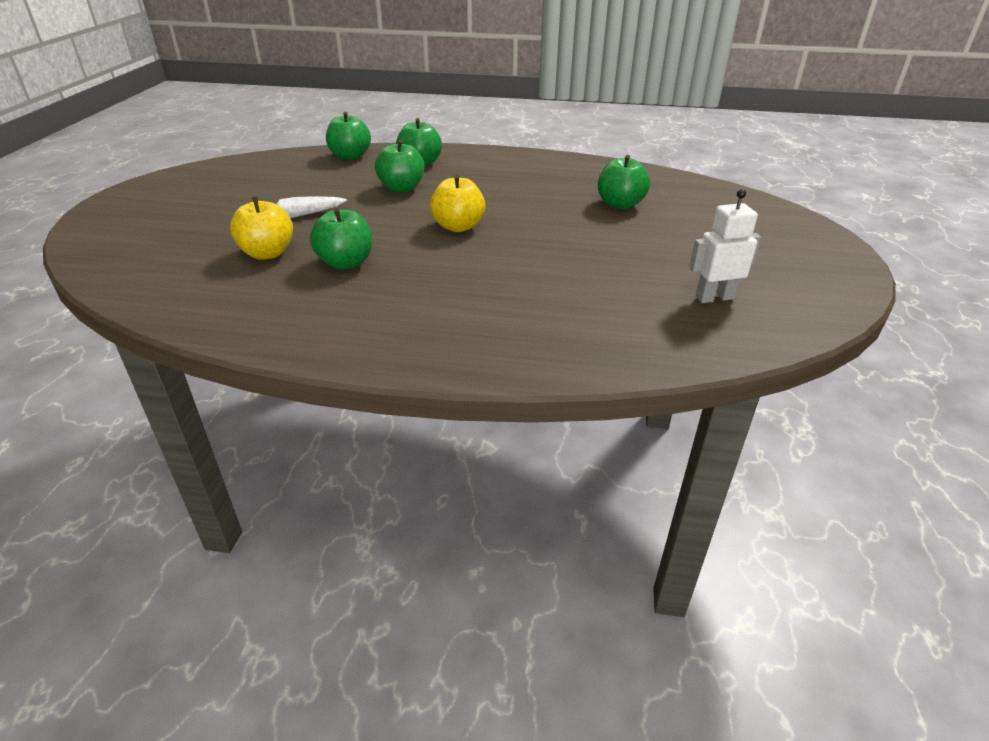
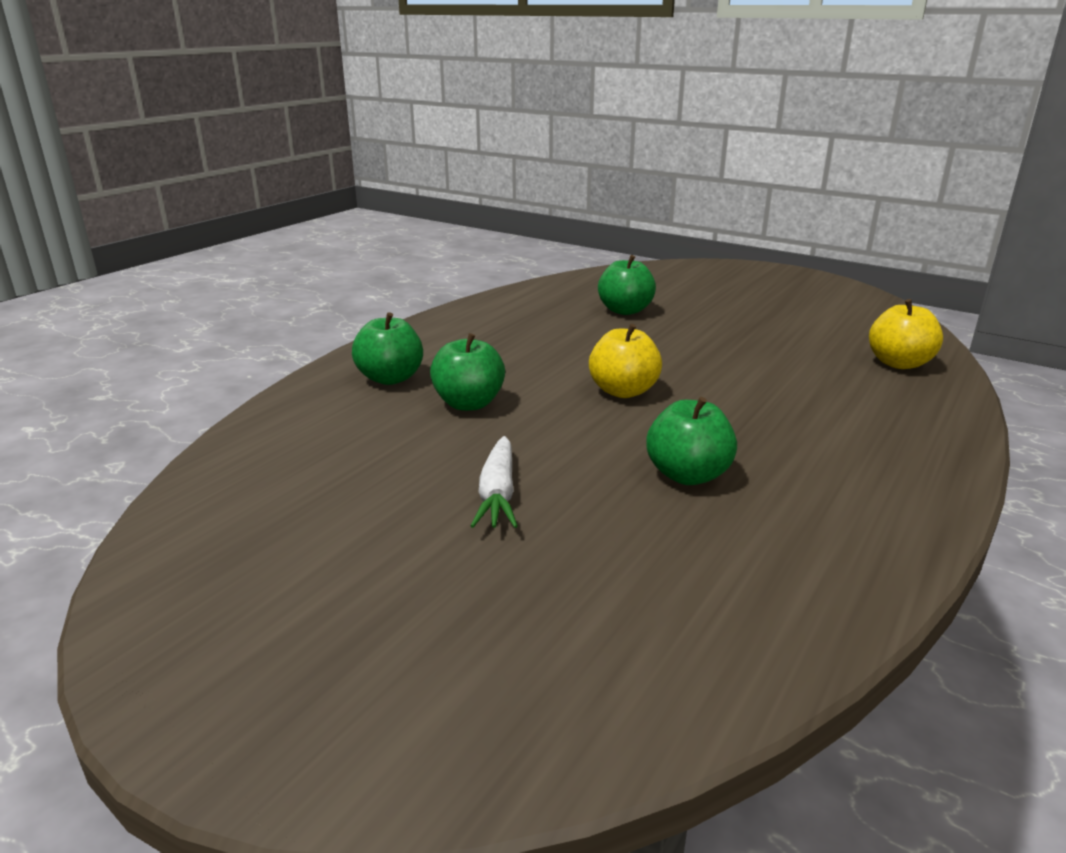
camera: 65 degrees left, 10 degrees down
(267, 253) = (622, 533): yellow apple -> yellow apple (899, 363)
(350, 156) = (294, 420): green apple -> none
(714, 297) = (838, 323): white robot -> none

